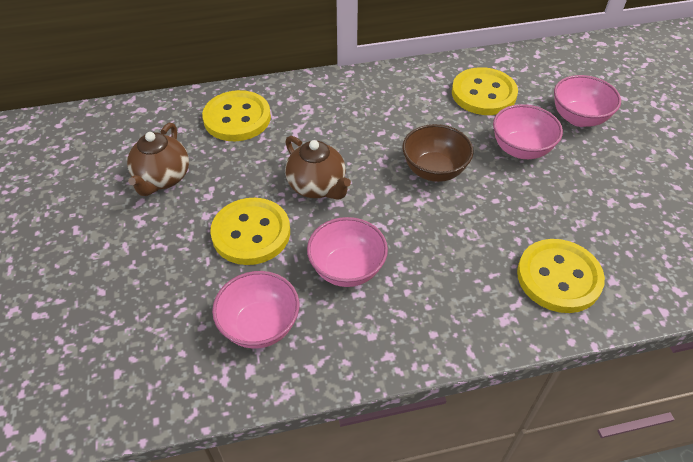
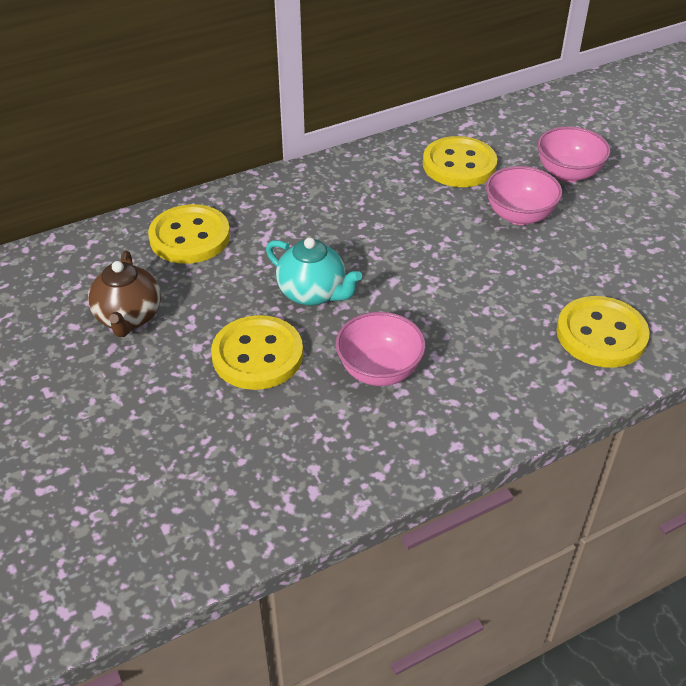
camera: 15 degrees left, 5 degrees down
(260, 326) = (307, 446): pink bowl -> none
(317, 187) = (313, 293): brown teapot -> turquoise teapot
(434, 170) = (435, 253): brown bowl -> none

